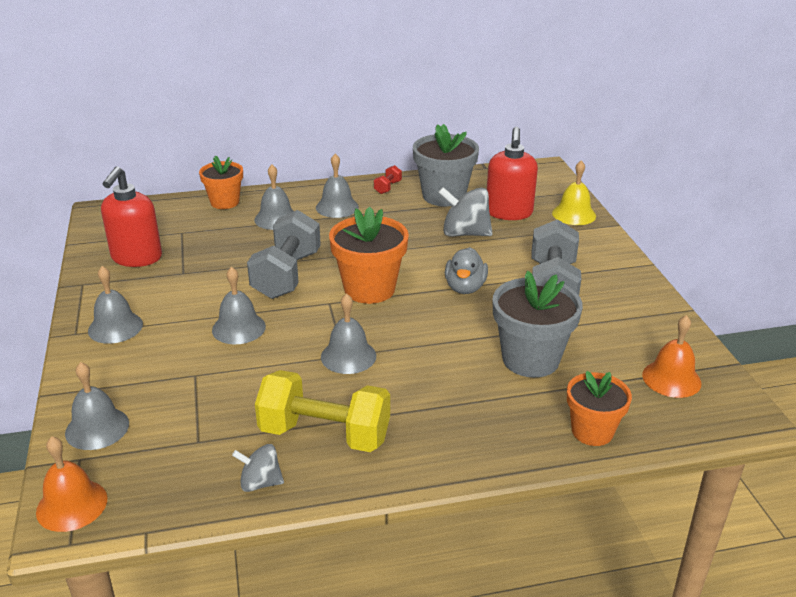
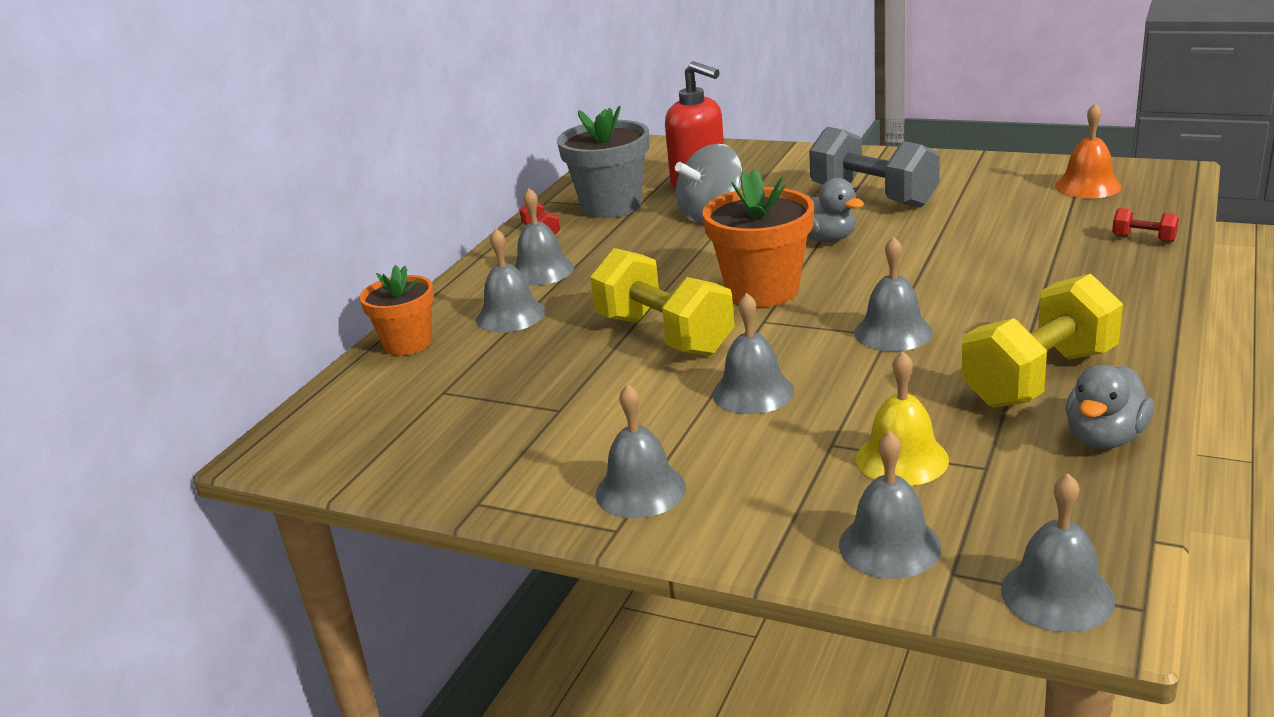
camera: 50 degrees left, 5 degrees down
(72, 505) = (1057, 594): orange bell -> grey bell
(136, 258) = (464, 441): red soap dispenser -> none
(260, 483) = (1104, 438): grey spinning top -> grey duck
(287, 275) = (664, 335): grey dumbbell -> yellow dumbbell
(530, 359) = (997, 237): grey flower pot -> none
(574, 214) = (747, 154): yellow bell -> yellow bell (902, 459)
(592, 431) = (1143, 239): orange flower pot -> red dumbbell

